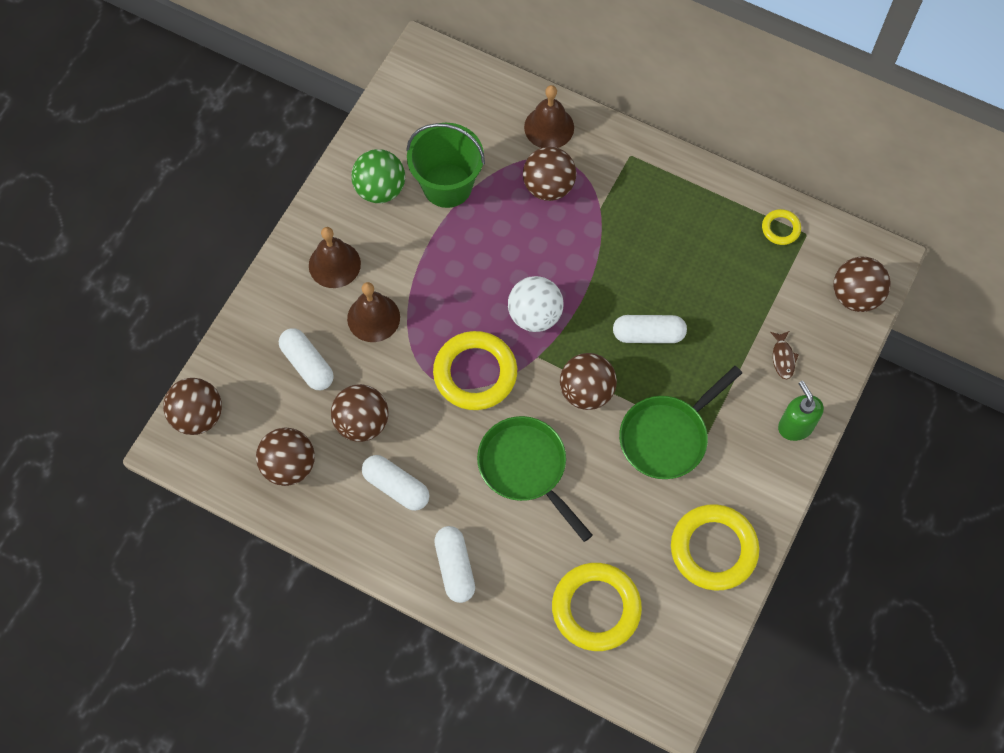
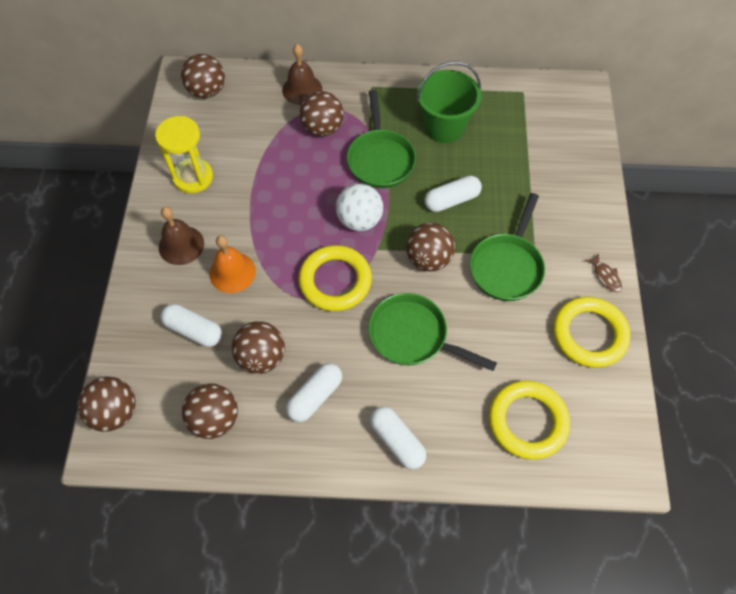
camera: 25 degrees left, 5 degrees down
(373, 318) = (232, 272): brown bell -> orange bell
(380, 189) = (193, 177): green ball -> yellow hourglass
(396, 487) = (315, 396): white capsule -> white capsule turned 60 degrees counterclockwise
(447, 185) = (245, 155): green bucket -> green bucket (444, 127)
(594, 251) = (380, 158): none -> green pan
(780, 228) = (503, 95): yellow ring -> none
(783, 358) = (556, 178): brown fish -> brown fish (605, 276)
(795, 426) = (593, 220): green soap dispenser -> none
(855, 296) = (580, 118): brown ball -> brown ball (207, 91)

